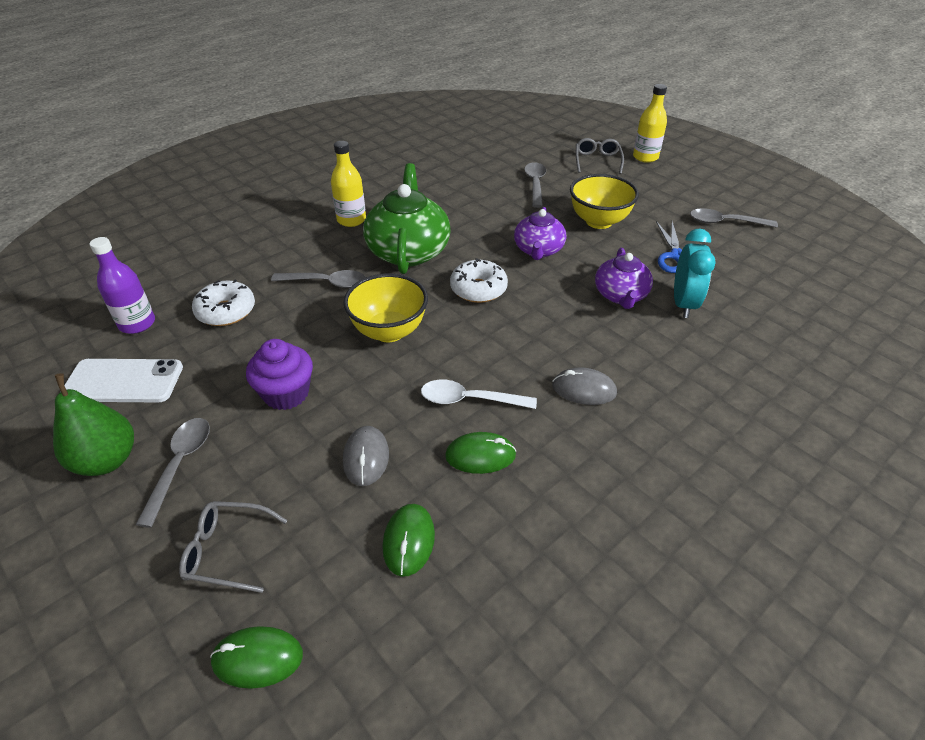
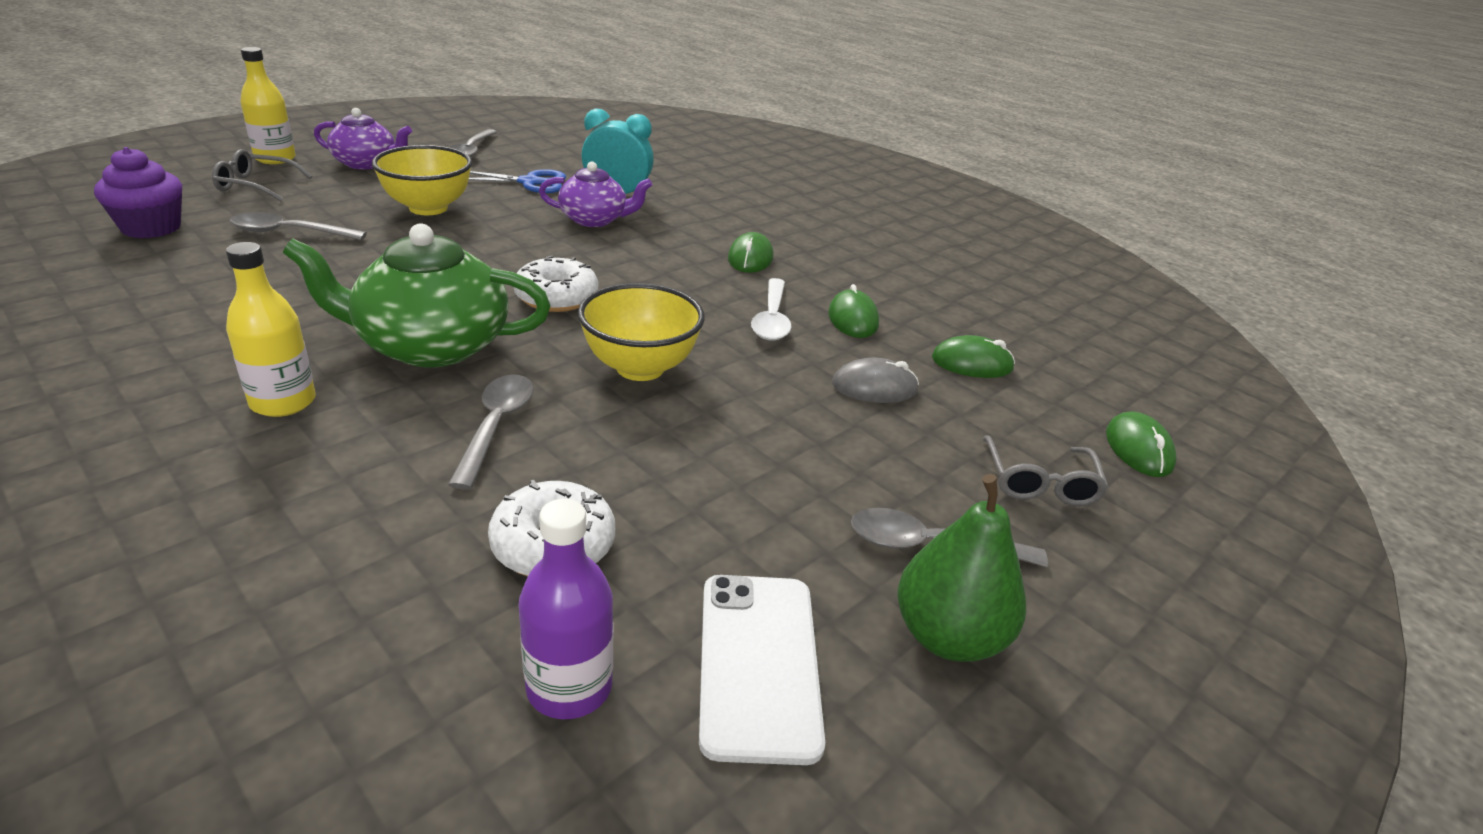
camera: 95 degrees left, 10 degrees down
(286, 393) = (774, 454): purple cupcake -> purple cupcake (151, 227)
(538, 250) = (479, 251): purple teapot -> purple teapot (366, 163)
(584, 389) = (750, 258): grey mouse -> green mouse

